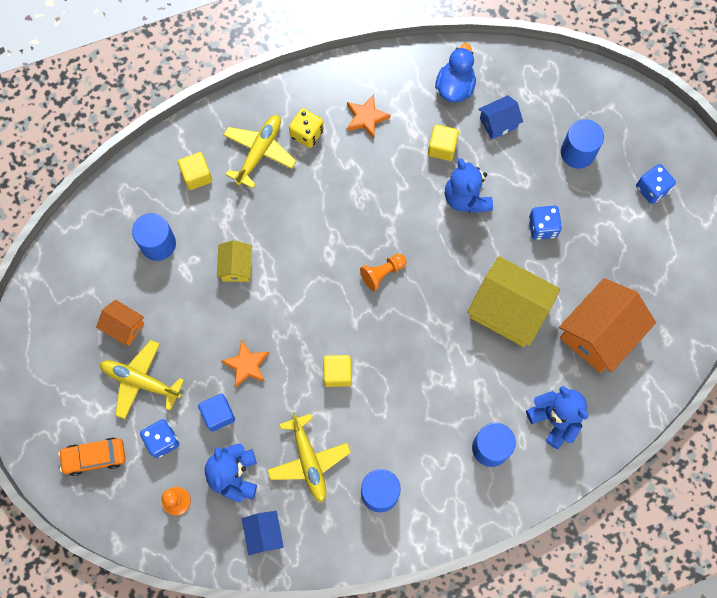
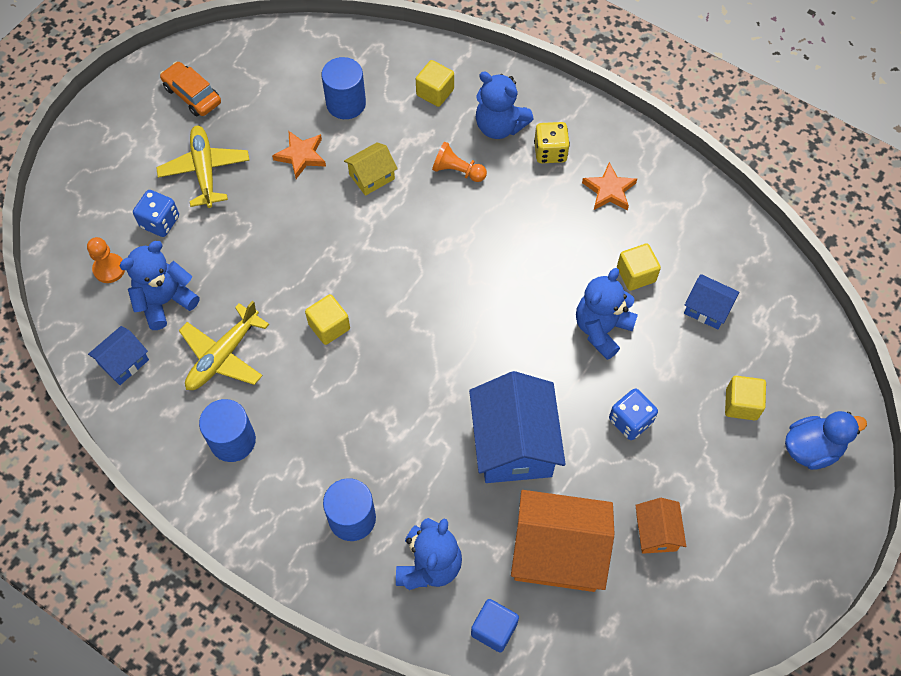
camera: 55 degrees right, 10 degrees down
(94, 457) = (108, 179): orange car -> orange car (192, 95)
(124, 326) = (247, 126): orange house -> orange house (656, 532)
(218, 414) = (216, 251): blue cube -> blue cube (494, 629)
(246, 365) = (281, 244): orange star -> orange star (301, 156)
(259, 152) = (499, 126): yellow plane -> blue teddy bear
(382, 273) = (461, 302): orange pawn -> orange pawn (457, 171)
(455, 86) = (710, 246): blue duck -> blue duck (812, 448)
(508, 310) = (514, 443): yellow house -> blue house
(577, 152) = (741, 404): blue cylinder -> yellow cube
(652, 189) = (765, 505): blue dice -> none

